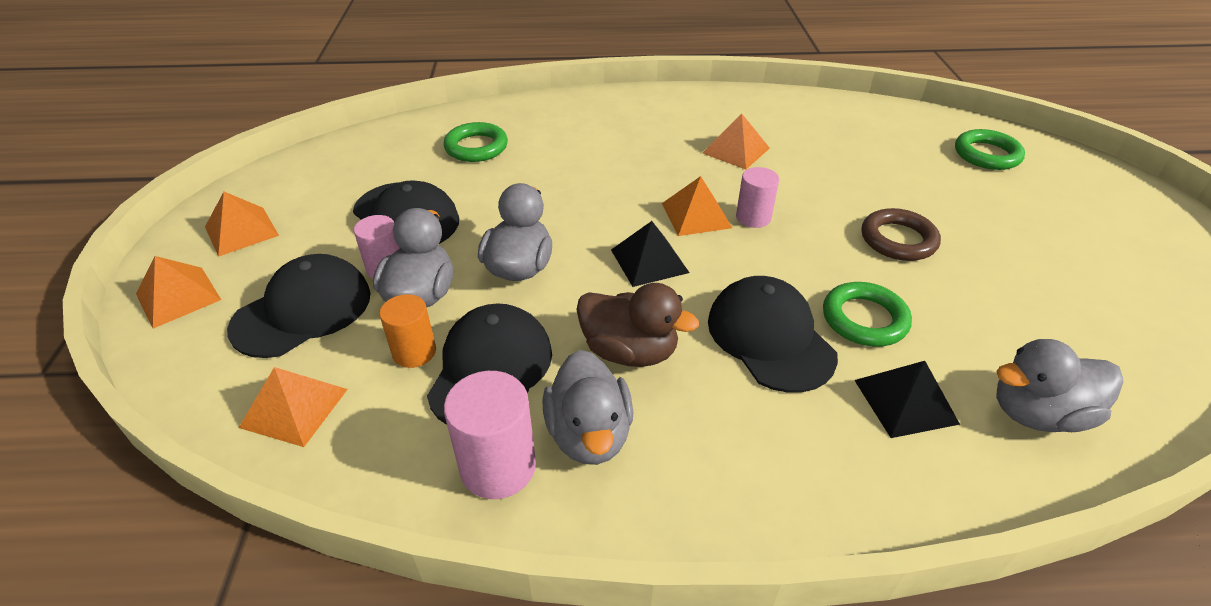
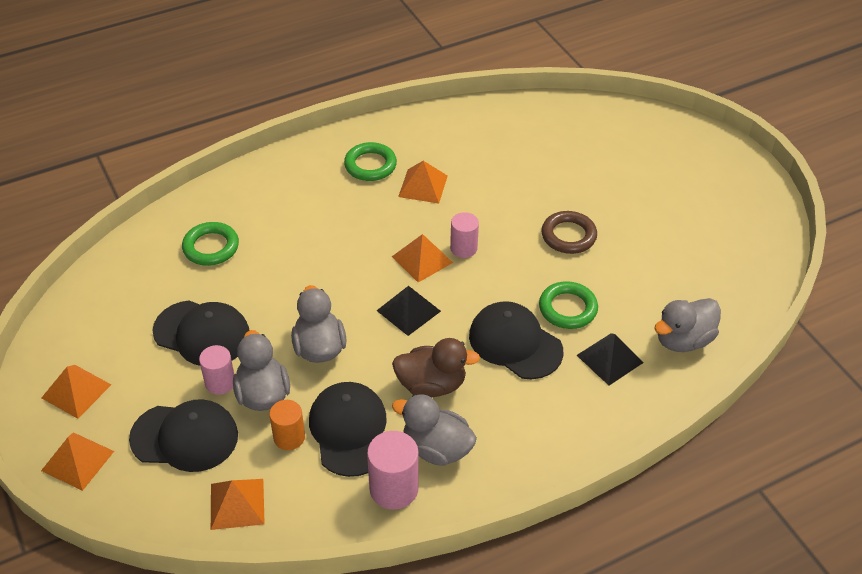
camera: 25 degrees left, 5 degrees up
(303, 311) = (185, 437): black cap -> black cap turned 75 degrees clockwise
(589, 434) = (436, 448): grey duck -> grey duck turned 150 degrees clockwise
(986, 154) = (606, 134): green ring -> green ring (370, 165)

